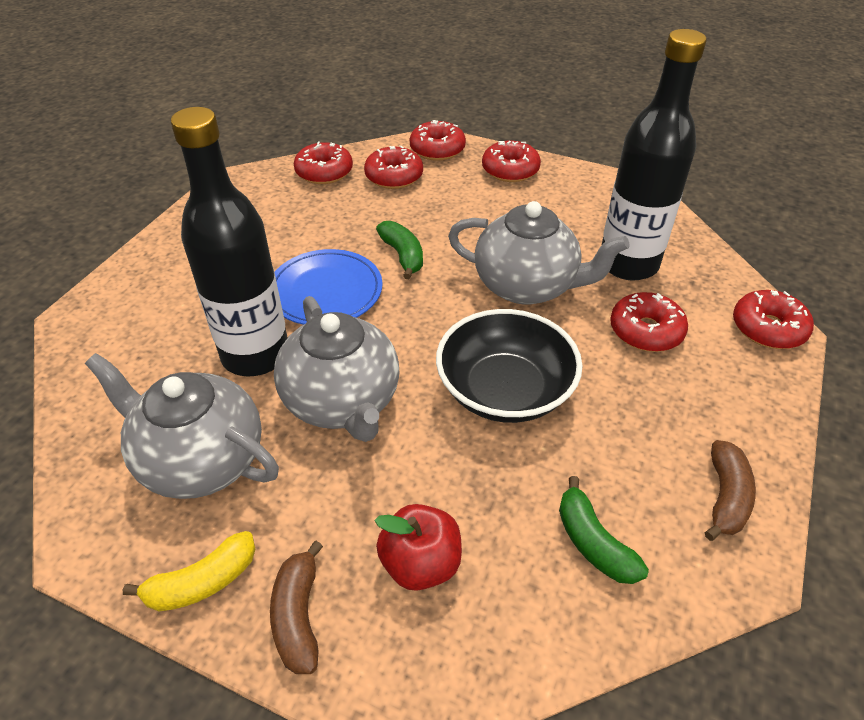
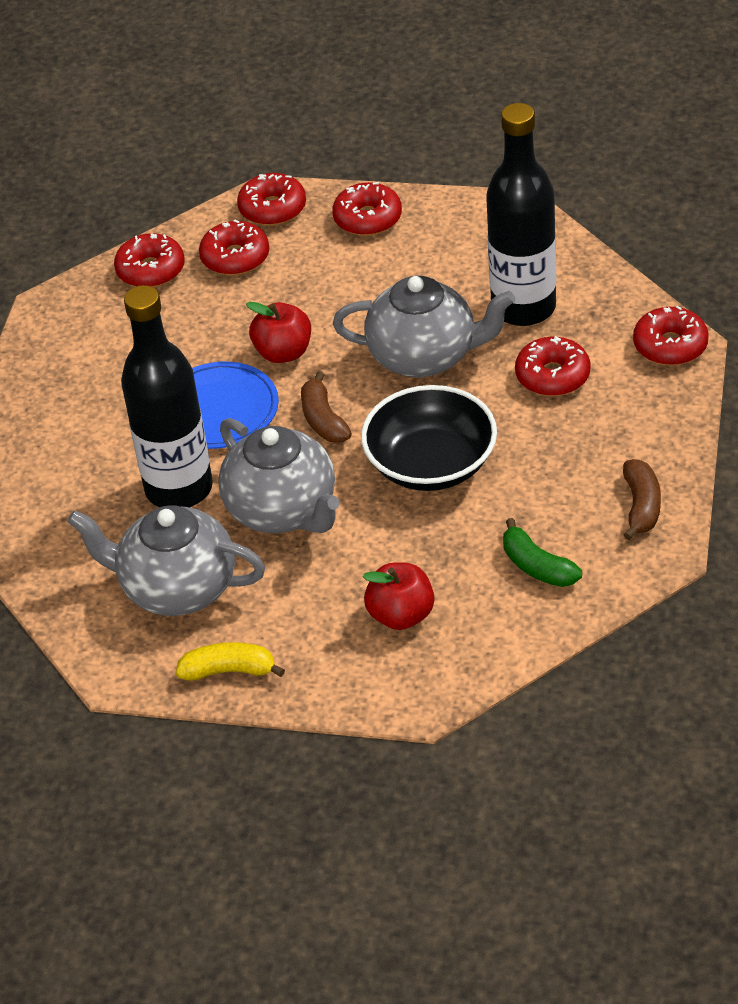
camera: 10 degrees left, 0 degrees up
(202, 582) = (229, 671): yellow banana -> yellow banana turned 135 degrees counterclockwise
(298, 616) = (317, 672): brown banana -> brown banana (323, 419)
(403, 255) = (283, 352): green banana -> red apple

